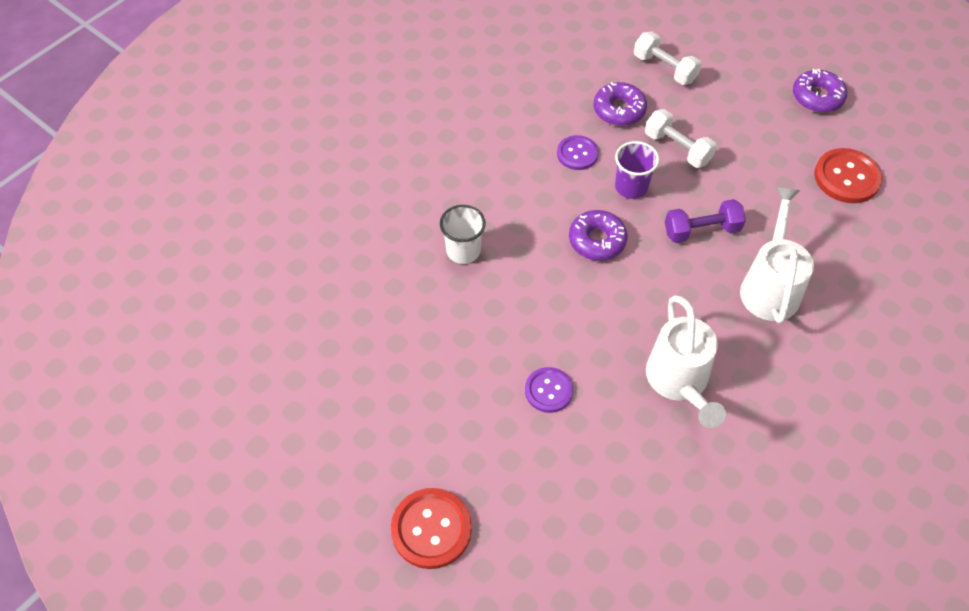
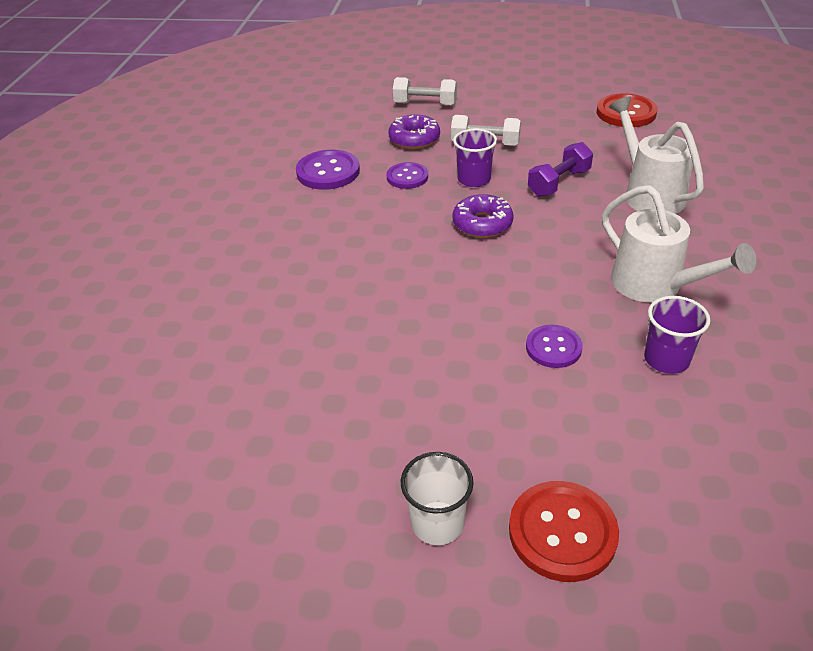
camera: 30 degrees left, 15 degrees down
(463, 250) = (368, 281): white cup -> white cup (437, 523)
(516, 113) = (328, 172): none -> purple button
(623, 450) = (666, 359): none -> purple cup
(817, 97) = (554, 80): purple donut -> none

